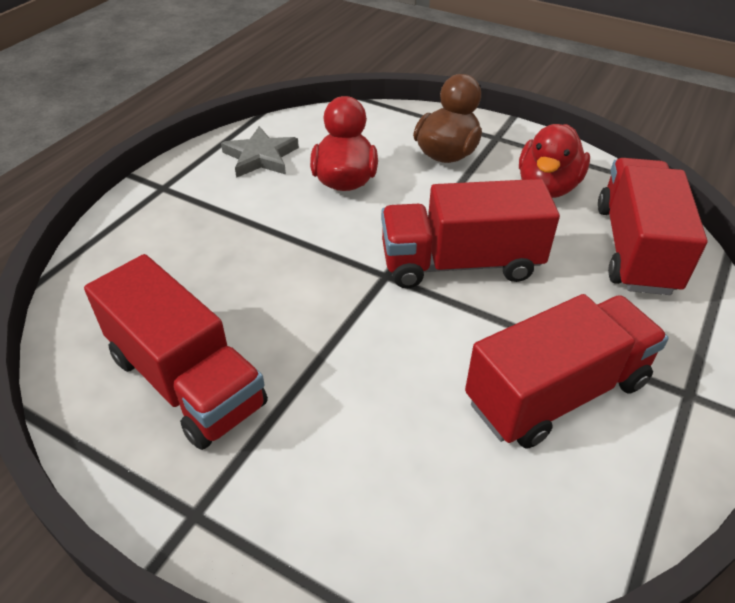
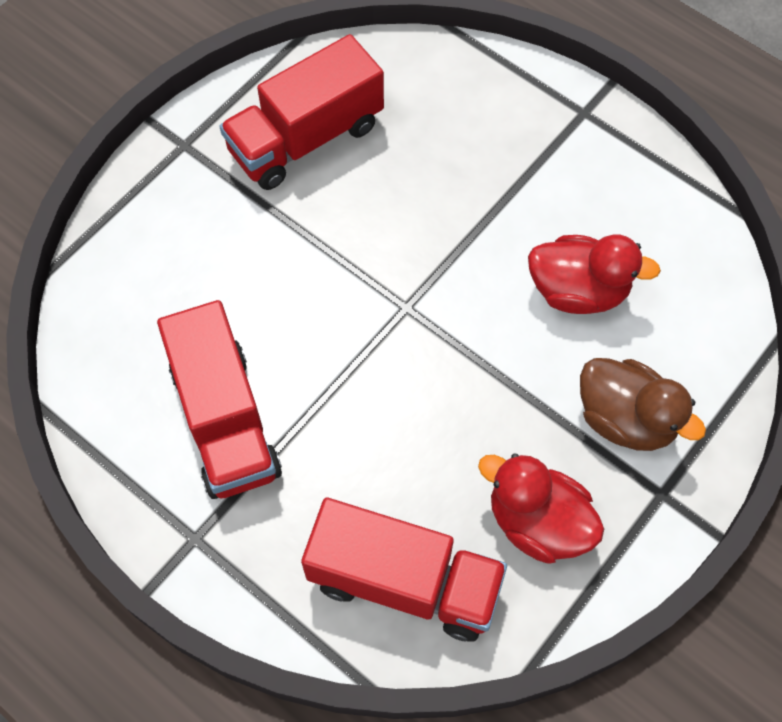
camera: 100 degrees right, 20 degrees up
(260, 157) = (636, 207): grey star -> none
(460, 263) = (411, 382): red truck -> none

